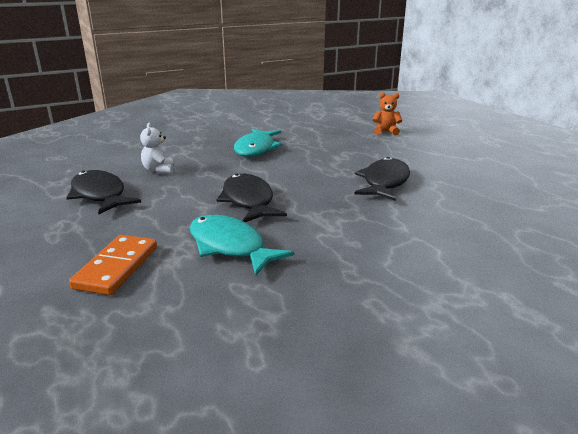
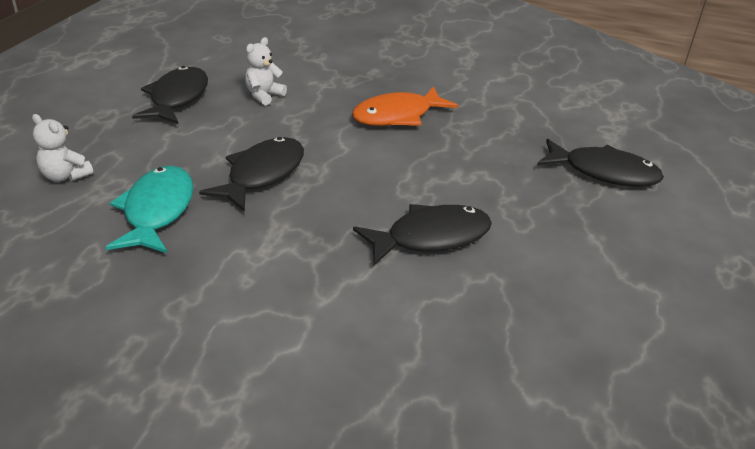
camera: 45 degrees right, 10 degrees up
(116, 267) = (65, 176): orange domino -> white teddy bear
(256, 149) = (397, 116): turquoise fish -> orange fish
(386, 132) = (603, 172): orange teddy bear -> black fish

